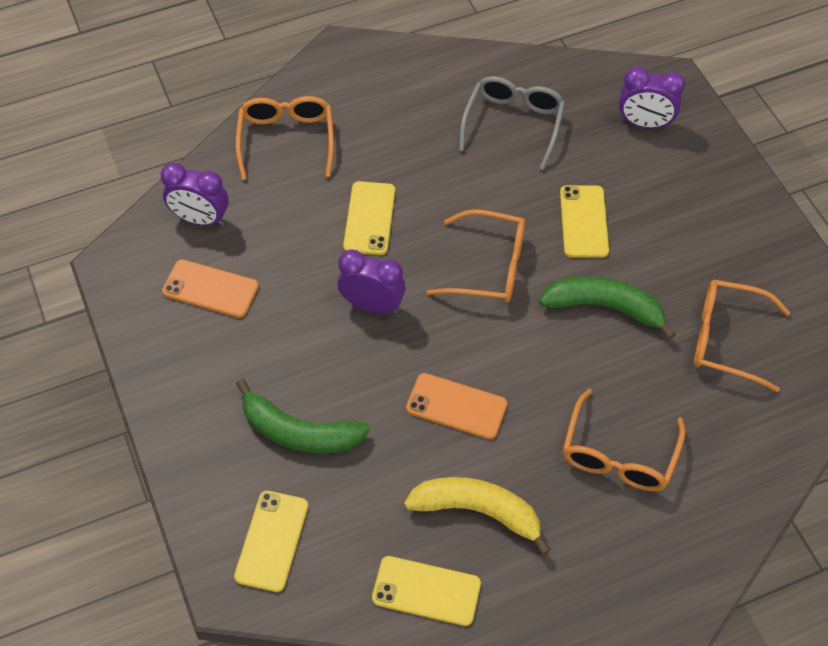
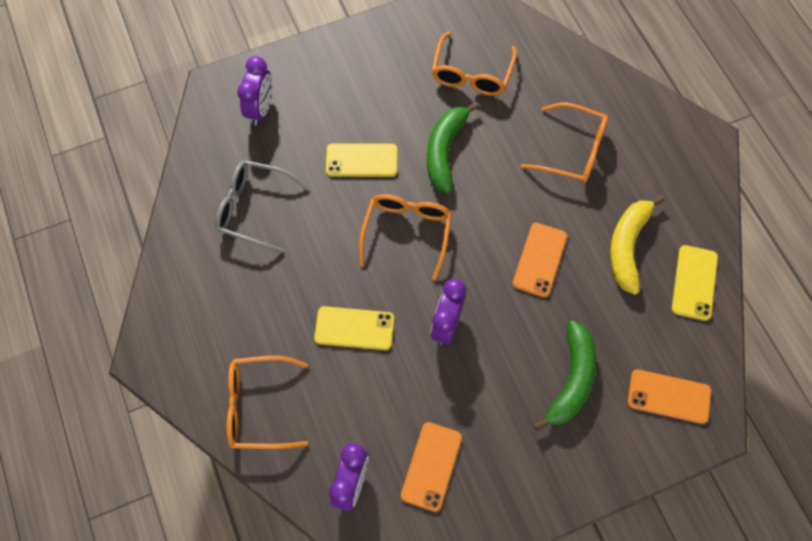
camera: 90 degrees left, 10 degrees up
(272, 541) = (669, 396): yellow phone -> orange phone

